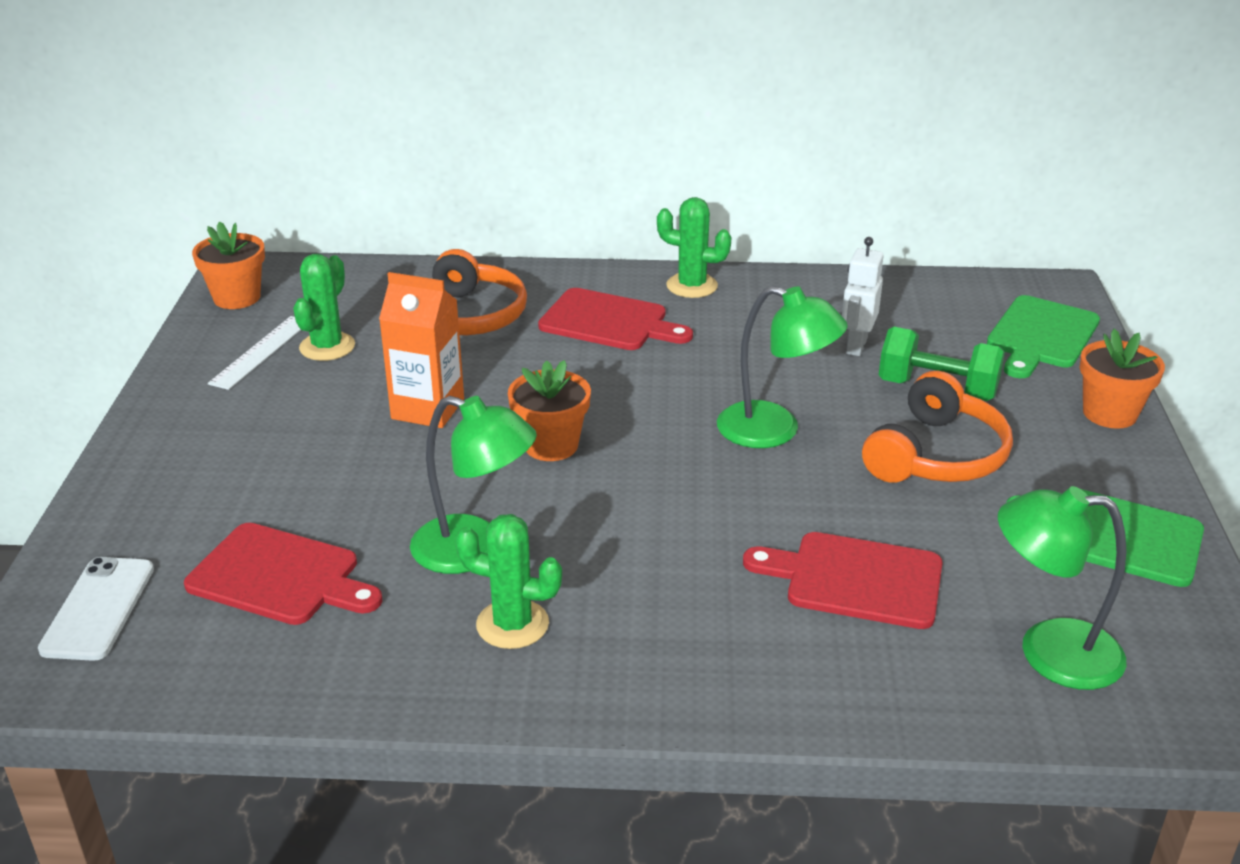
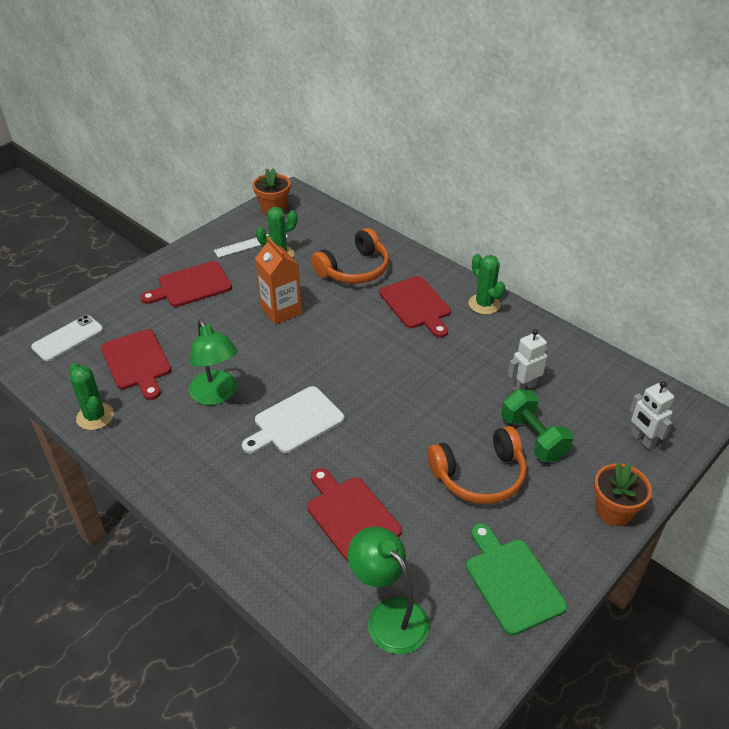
camera: 40 degrees right, 10 degrees up
(233, 442) = (191, 286): none -> red cutting board
(512, 624) = (189, 440): green cactus -> green cactus (95, 416)
(551, 445) = (308, 360): orange flower pot -> none
(636, 521) = (295, 422): none -> white cutting board
(774, 430) = (417, 412): green lamp -> none
(1041, 335) = (642, 439): green cutting board -> white robot

